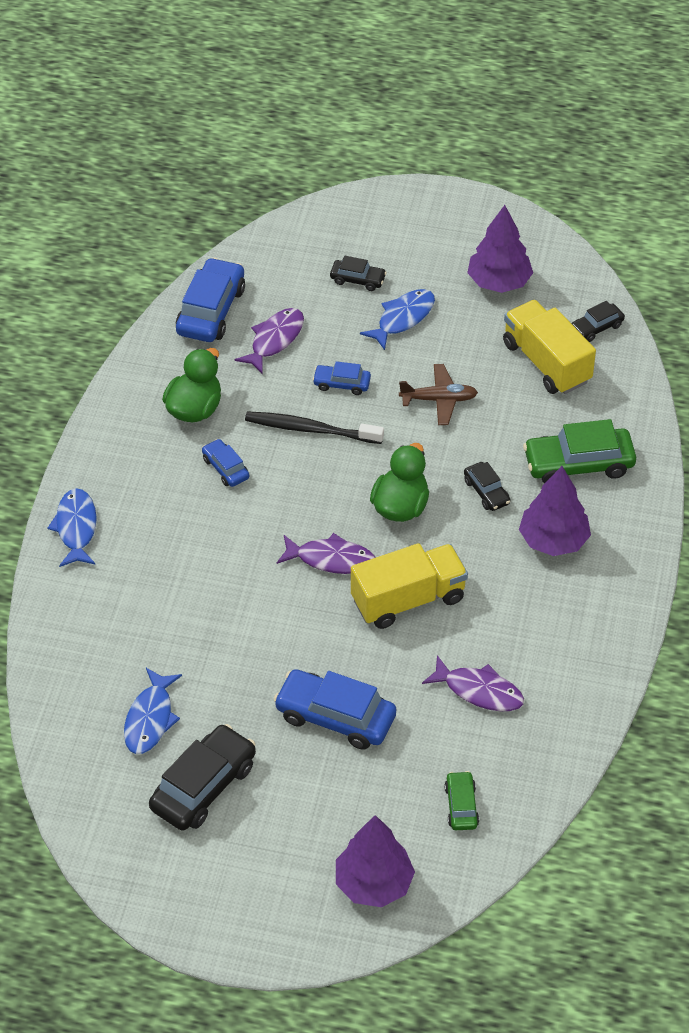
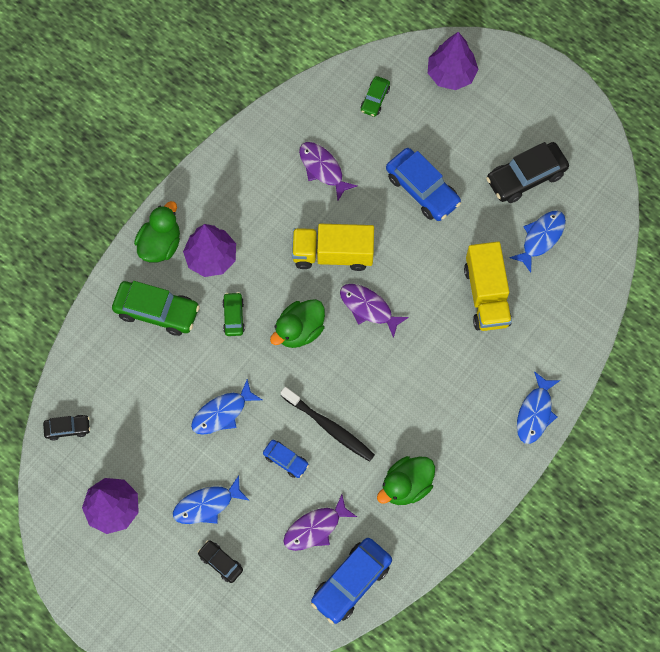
camera: 155 degrees left, 20 degrees up
(225, 468) = (407, 419): blue car -> none
(439, 400) = (222, 413): brown plane -> blue fish
(486, 492) = (233, 316): black car -> green car
(546, 363) = (125, 412): yellow truck -> yellow truck (486, 295)
(623, 531) = (160, 244): none -> green duck

